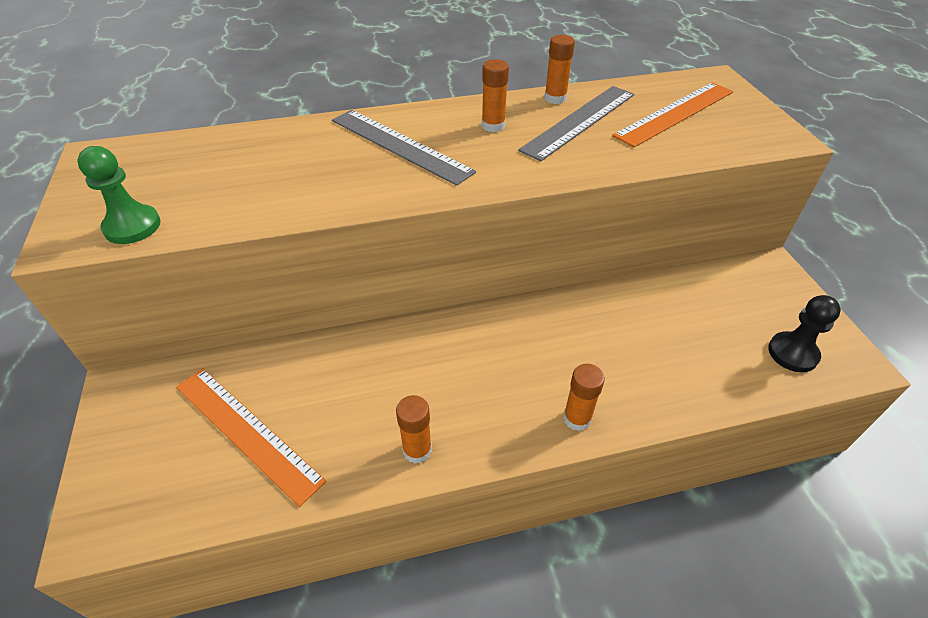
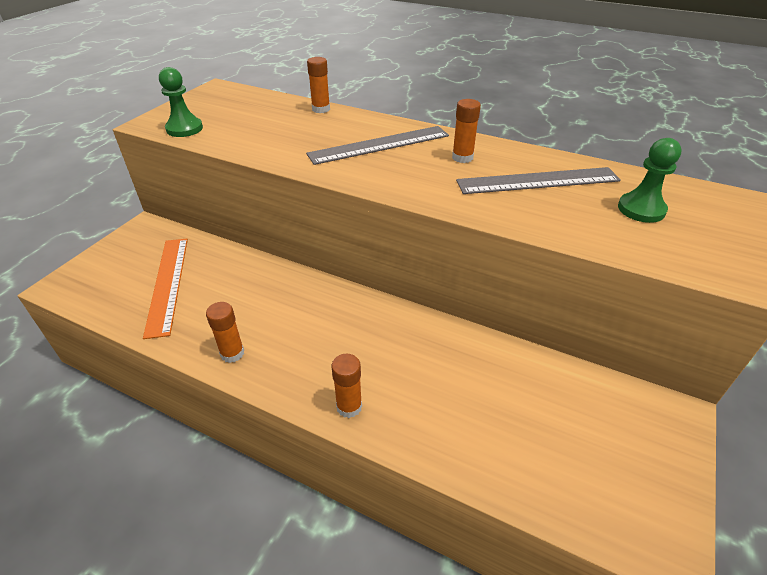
camera: 40 degrees right, 5 degrees down
(399, 145) = (379, 145): grey ruler -> grey ruler turned 75 degrees clockwise
(555, 98) = (541, 158): orange glue stick -> orange glue stick (321, 109)
(675, 113) = (641, 209): orange ruler -> green pawn
(792, 353) = (601, 493): black pawn -> none

